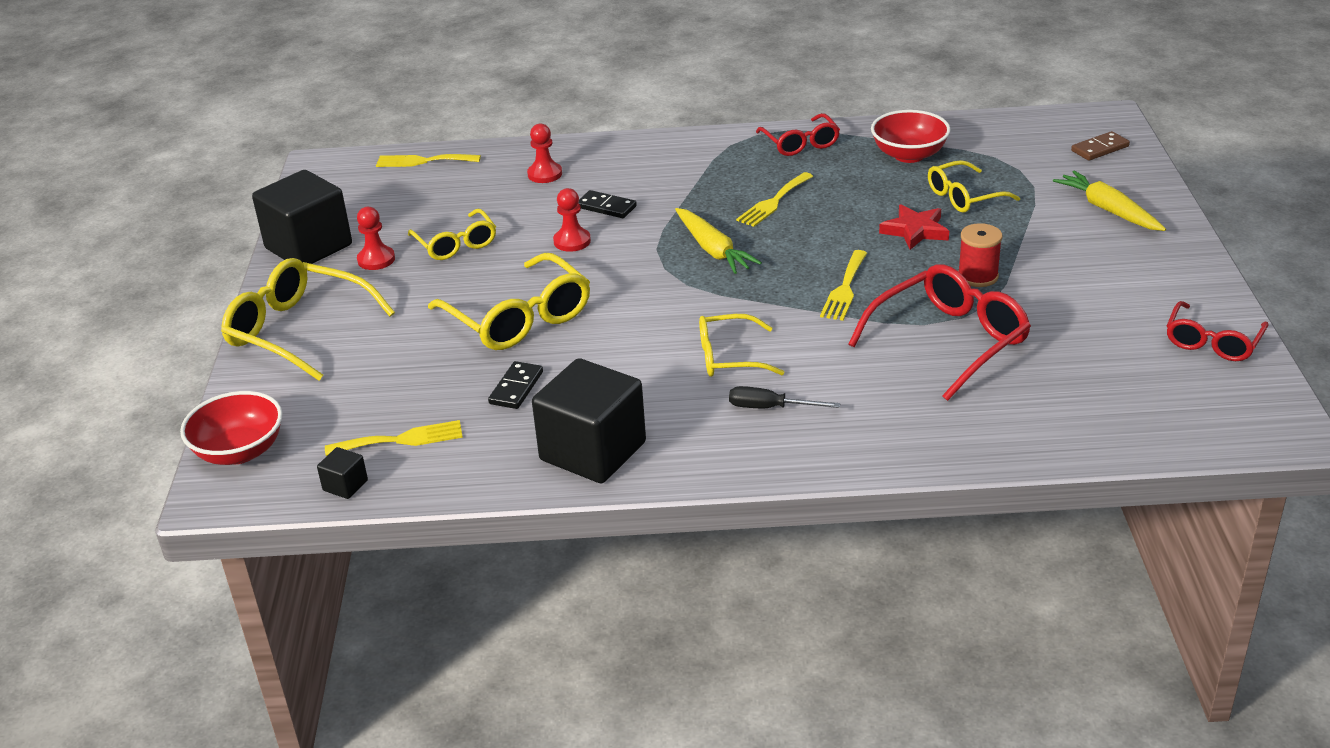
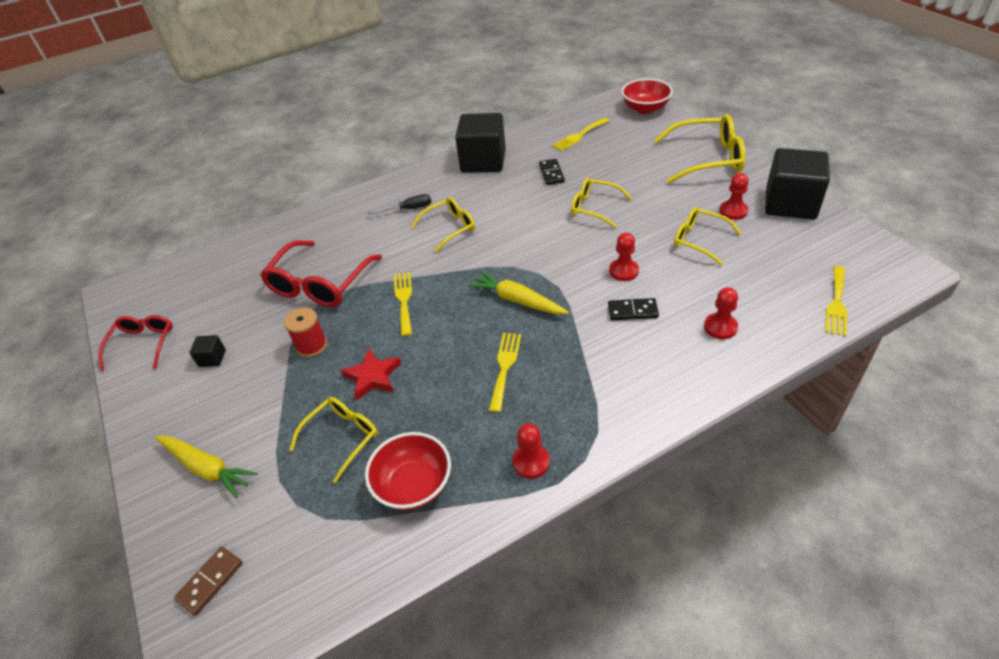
camera: 155 degrees right, 10 degrees up
(345, 485) = (580, 114): black cube -> black cube (212, 358)
(423, 161) = (836, 303): yellow fork -> yellow fork turned 135 degrees clockwise
(519, 318) = (594, 207): yellow glasses -> yellow glasses, size x0.62
(800, 143) = (531, 462): red glasses -> red pawn

